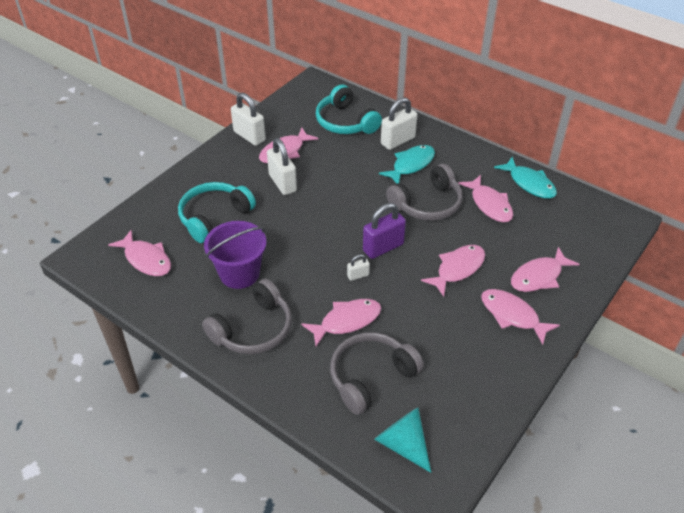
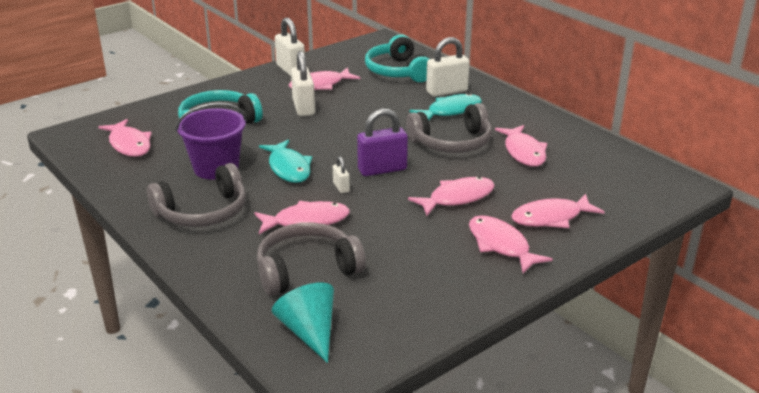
camera: 15 degrees right, 15 degrees down
(358, 275) = (341, 187): white padlock -> white padlock turned 75 degrees clockwise
(529, 183) = (580, 142): turquoise fish -> turquoise fish (289, 168)

